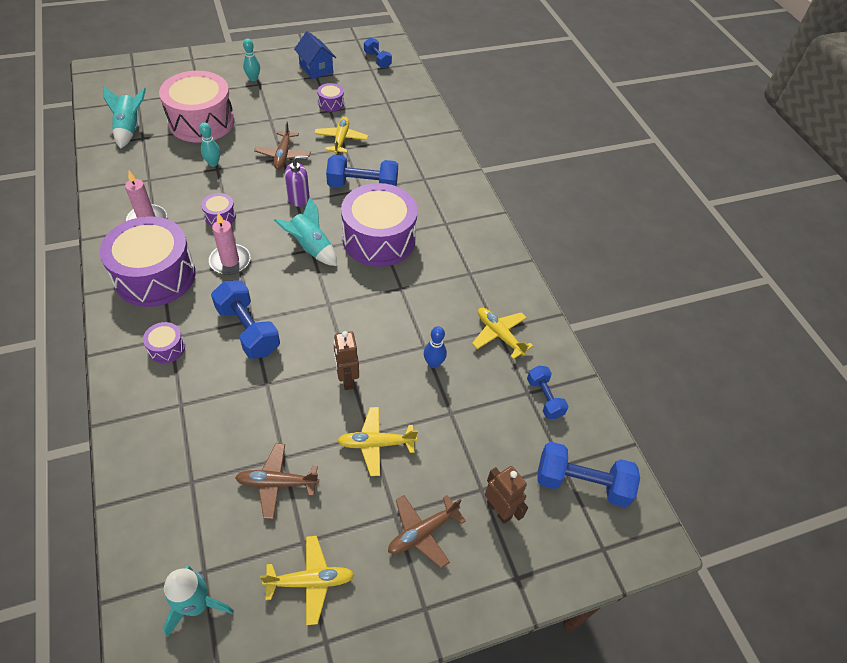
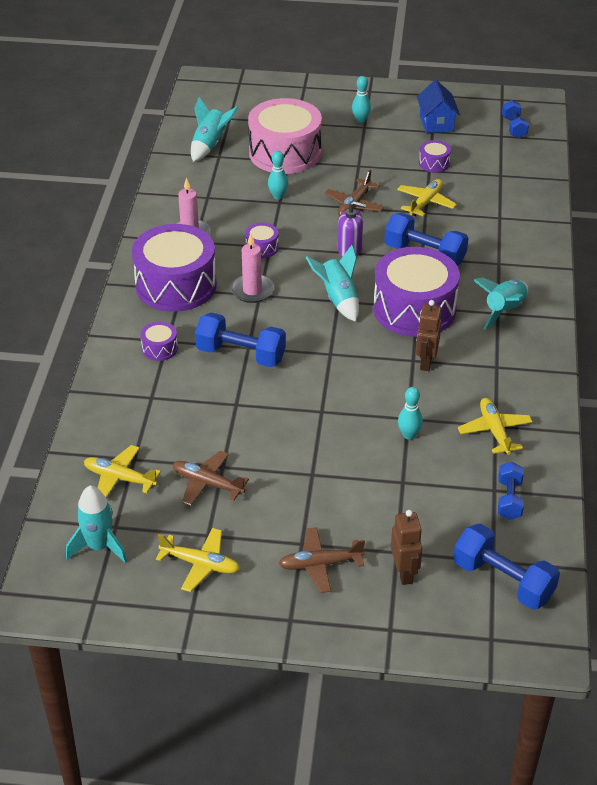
camera: 30 degrees right, 10 degrees down
(248, 330) = (241, 354): blue dumbbell -> blue dumbbell turned 60 degrees counterclockwise
(347, 379) = (314, 422): brown robot -> brown robot (426, 362)
(376, 444) = (314, 483): yellow plane -> yellow plane (119, 478)
(433, 363) = (409, 435): blue bowling pin -> turquoise bowling pin
(450, 220) = (504, 311): none -> turquoise rocket

